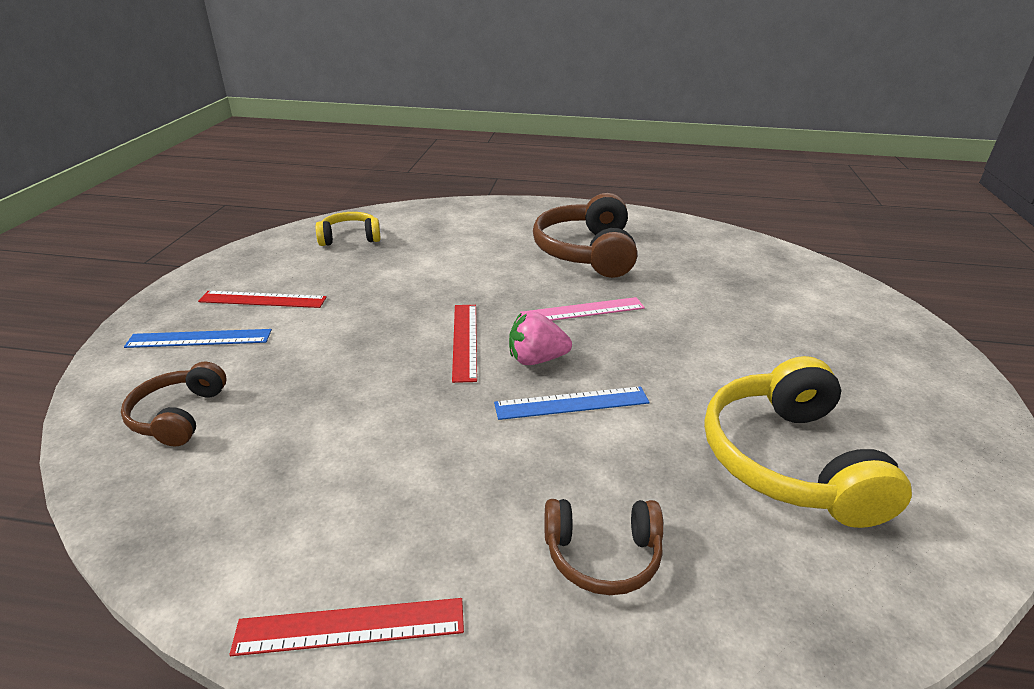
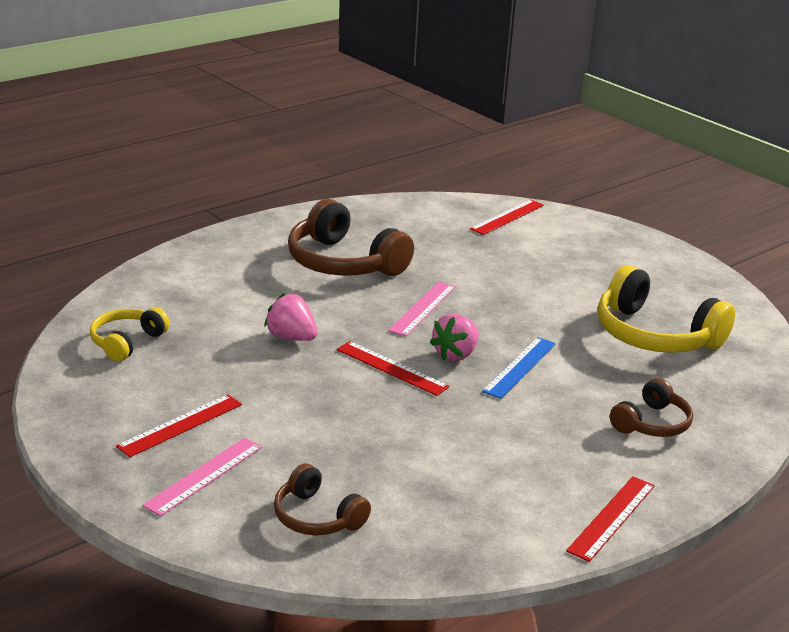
camera: 50 degrees left, 5 degrees down
(199, 338) = (204, 475): blue ruler -> pink ruler
(444, 282) = (291, 337): none -> pink strawberry
(806, 277) = (507, 217): none -> red ruler

